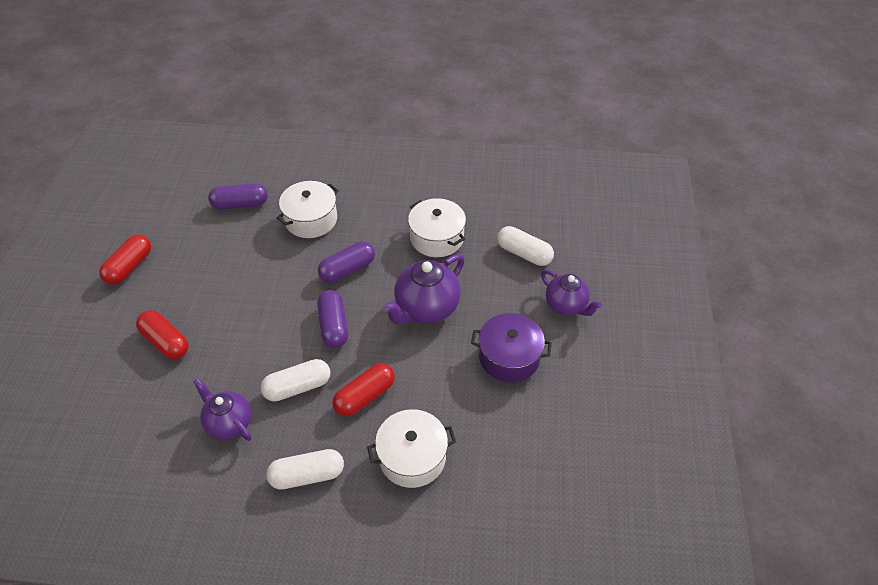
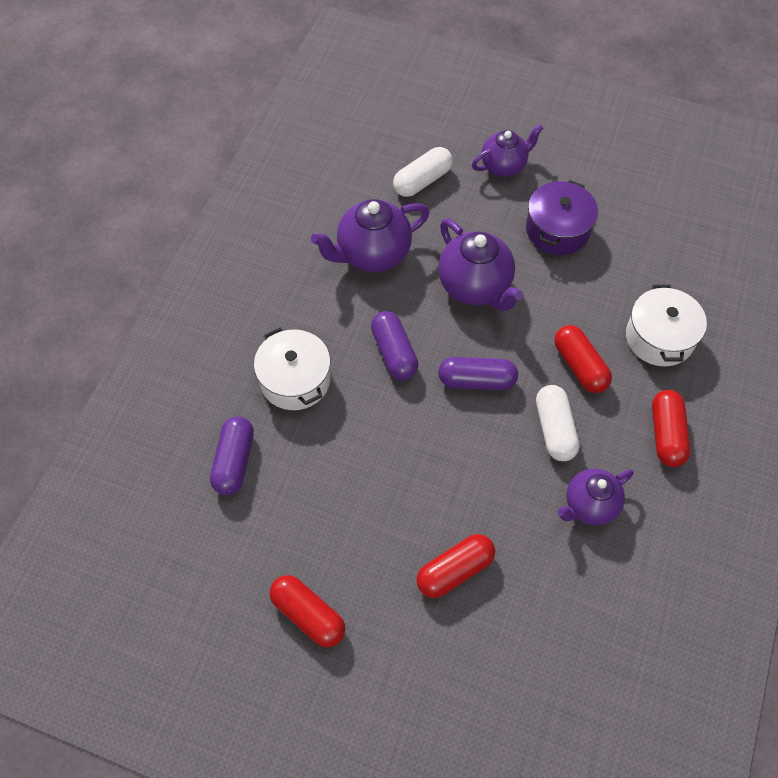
camera: 75 degrees left, 10 degrees up
(307, 475) = (666, 434): white capsule -> red capsule
(437, 238) = (372, 254): white pot -> purple teapot

